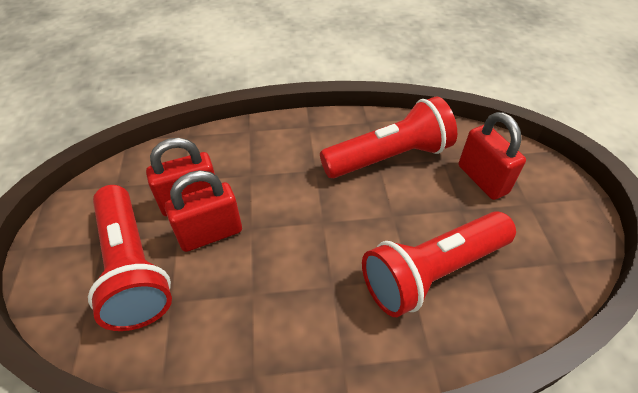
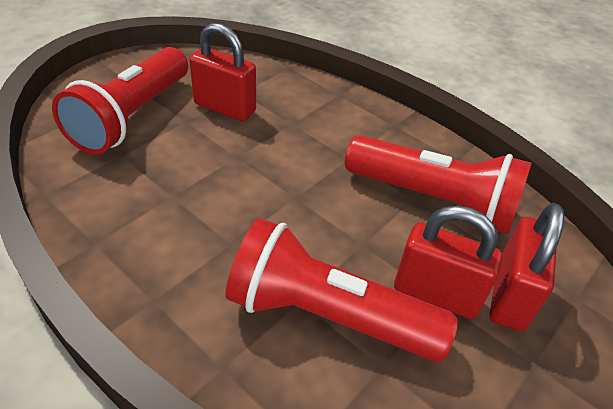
camera: 45 degrees right, 5 degrees down
(210, 234) = (205, 137): red padlock -> red padlock (436, 294)

